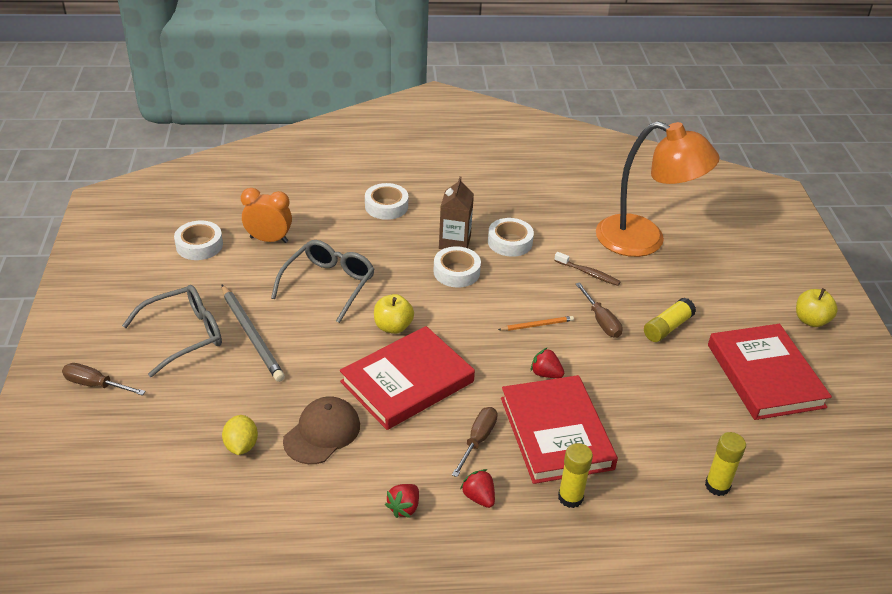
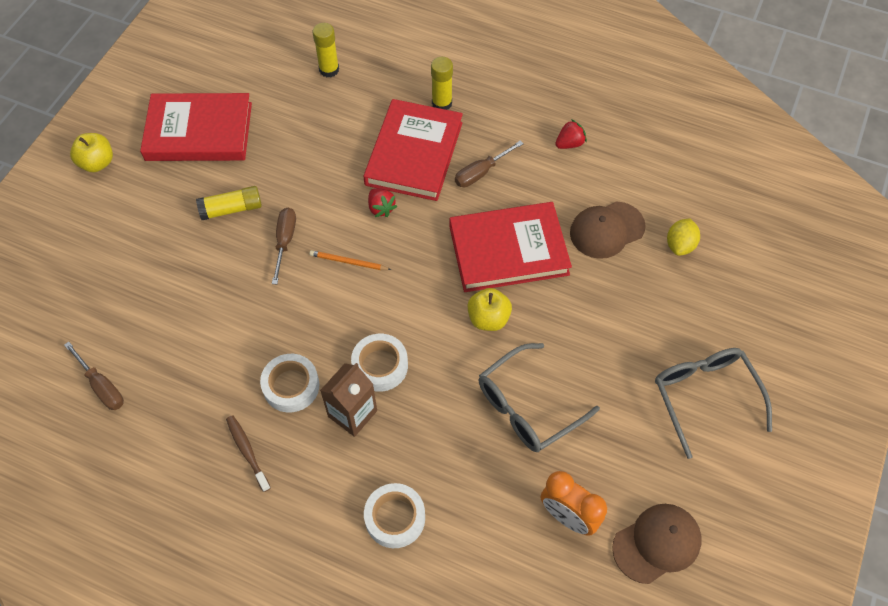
camera: 150 degrees left, 20 degrees up
(95, 385) = (804, 366): brown screwdriver -> brown screwdriver (102, 386)
(184, 335) = (705, 396): grey glasses -> grey glasses turned 75 degrees clockwise
(199, 245) = (657, 543): white tape -> brown cap
(251, 334) = (635, 368): grey pencil -> none
(479, 497) = (509, 129): red strawberry -> none
(588, 273) = (245, 304): brown toothbrush -> brown toothbrush (247, 451)
(644, 240) = (145, 324): orange lamp -> none
(765, 375) = (199, 131): red book -> red book turned 75 degrees clockwise

